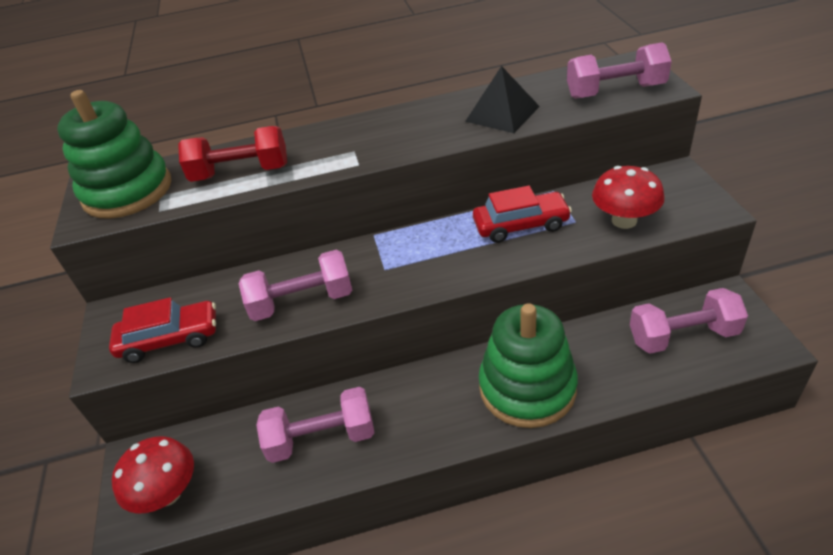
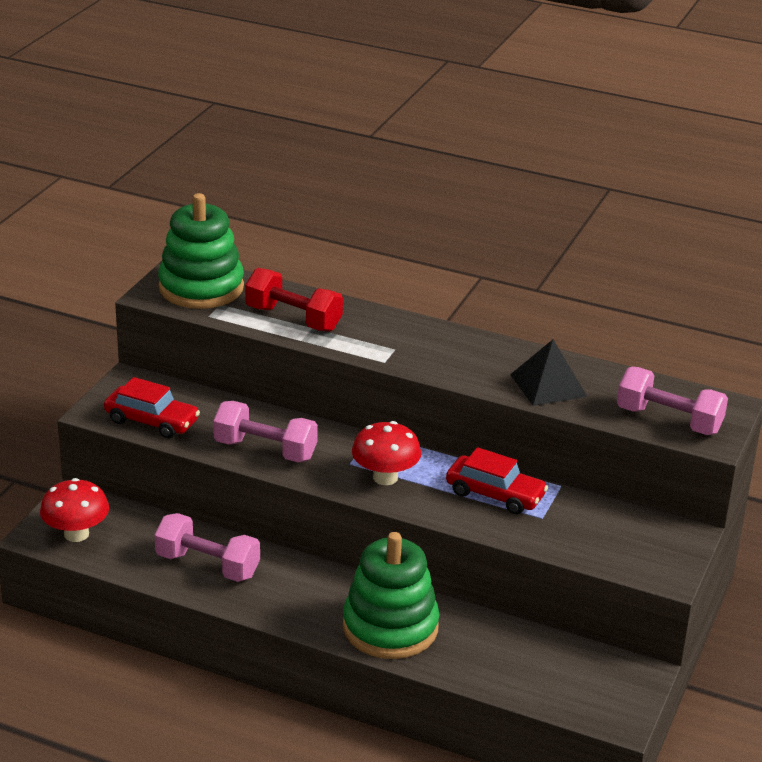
camera: 30 degrees right, 10 degrees down
(624, 220) = (581, 540): red mushroom -> red mushroom (385, 477)
(682, 336) = (560, 672): pink dumbbell -> none

